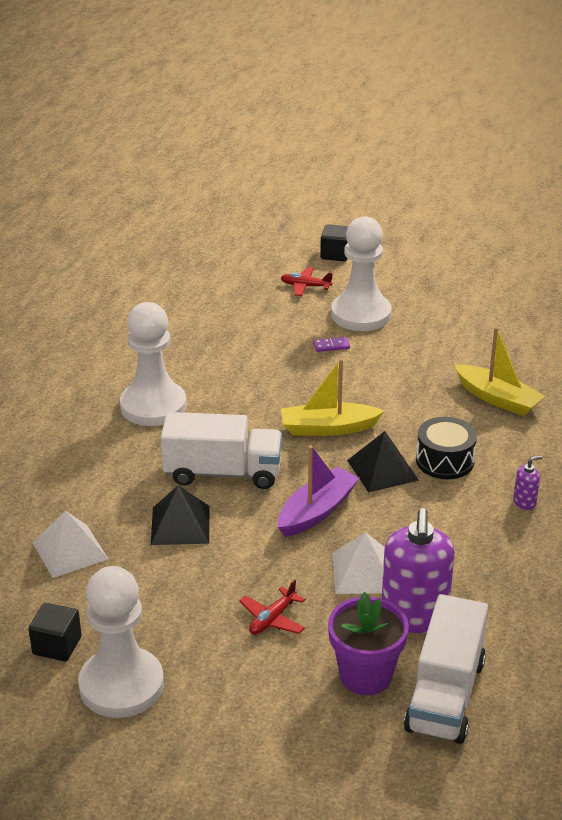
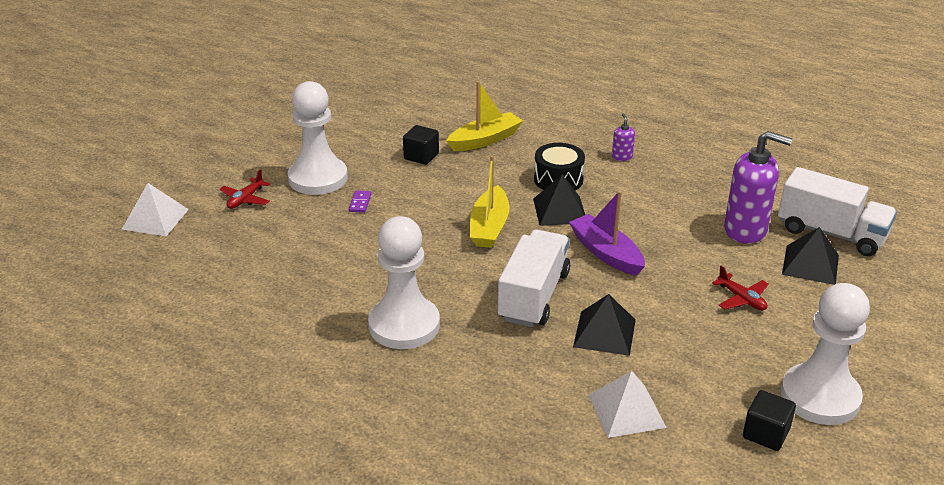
camera: 75 degrees left, 0 degrees up
(335, 254) = (200, 173): black cube -> black cube (421, 156)
(363, 572) = (690, 244): white pyramid -> white pyramid (155, 219)
(365, 675) = (810, 264): purple flower pot -> black pyramid

